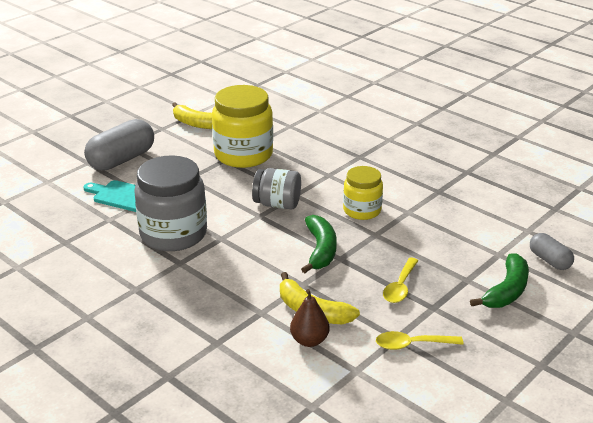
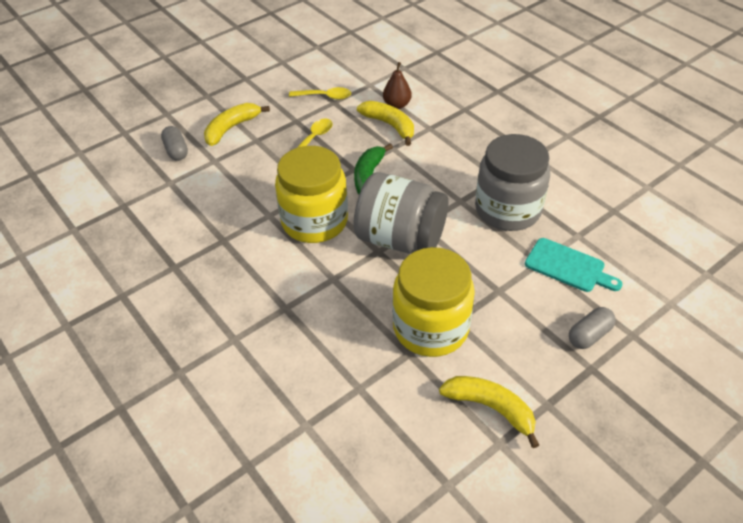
camera: 170 degrees left, 15 degrees up
(121, 160) = (589, 335): grey capsule -> grey capsule, size x0.56
(277, 204) = (400, 238): grey jar -> grey jar, size x1.69
(362, 210) = (314, 221): yellow jar -> yellow jar, size x1.69
(506, 291) = (231, 128): green banana -> yellow banana

